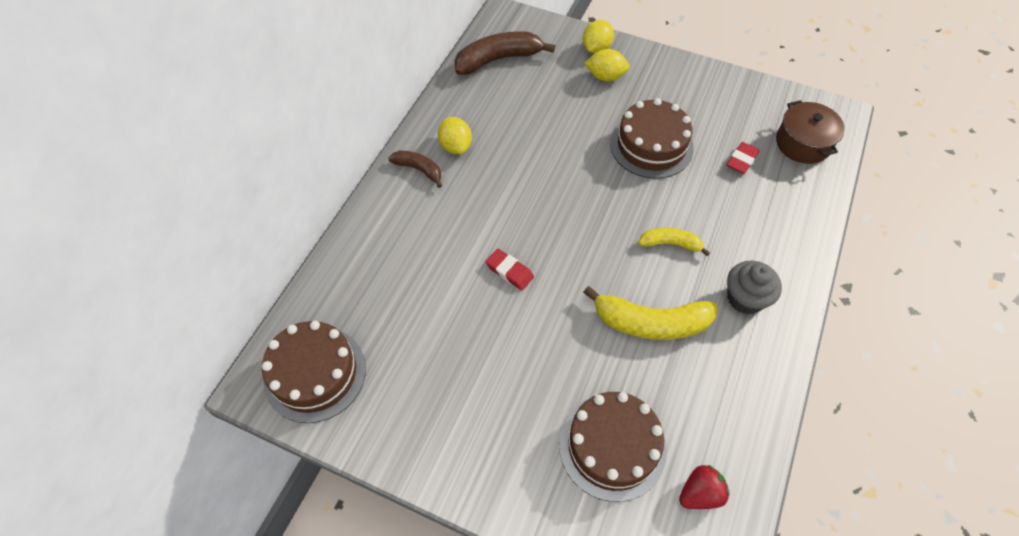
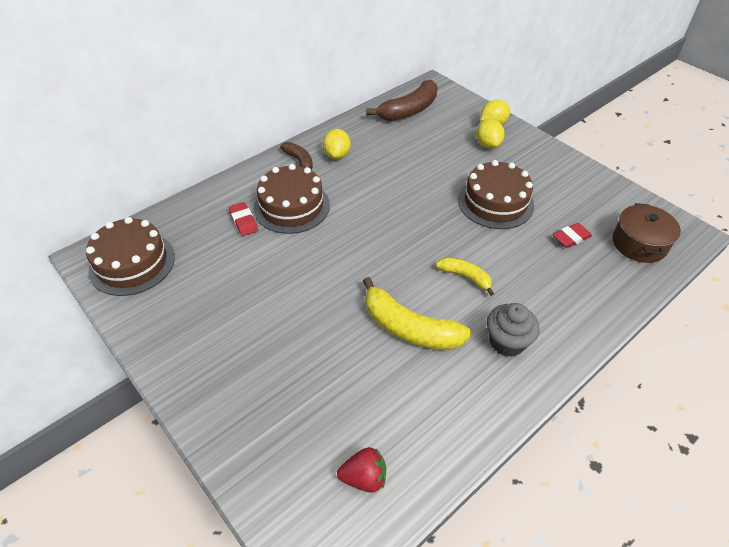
camera: 25 degrees right, 10 degrees down
(498, 59) = (409, 110): brown banana -> brown banana turned 135 degrees clockwise
(509, 271) = (319, 249): red eraser -> red eraser (243, 221)
(605, 76) = (487, 145): yellow lemon -> yellow lemon turned 45 degrees clockwise
(612, 446) = (313, 406): brown cake -> brown cake (292, 206)

